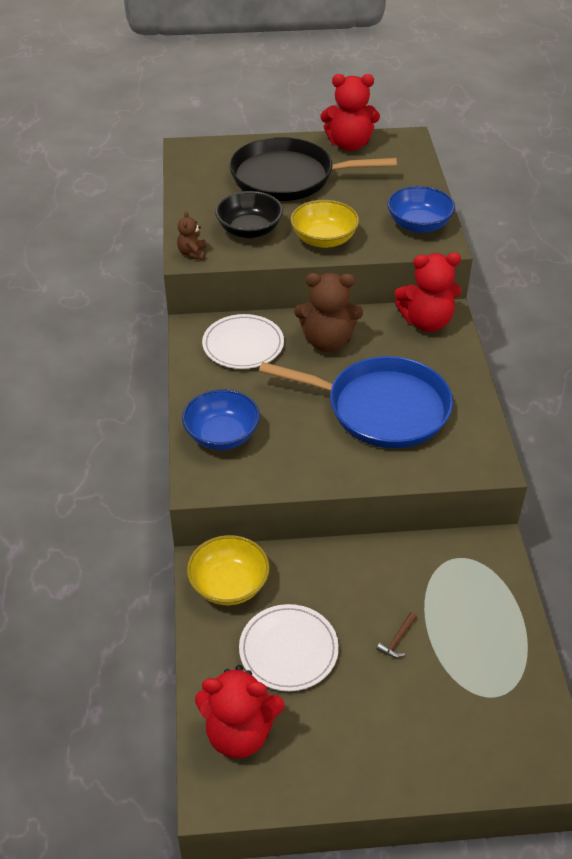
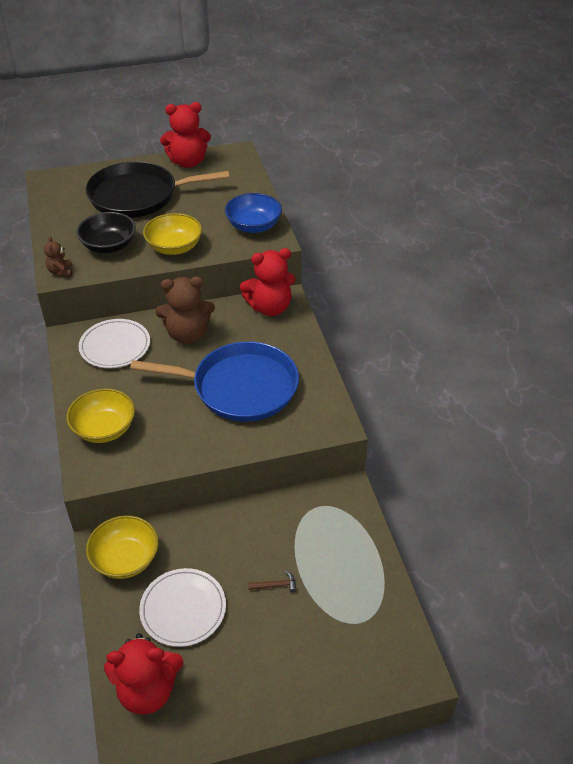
camera: 10 degrees left, 0 degrees up
(222, 435) = (104, 428): blue bowl -> yellow bowl
(397, 639) = (275, 585): brown hammer -> brown hammer turned 120 degrees counterclockwise

